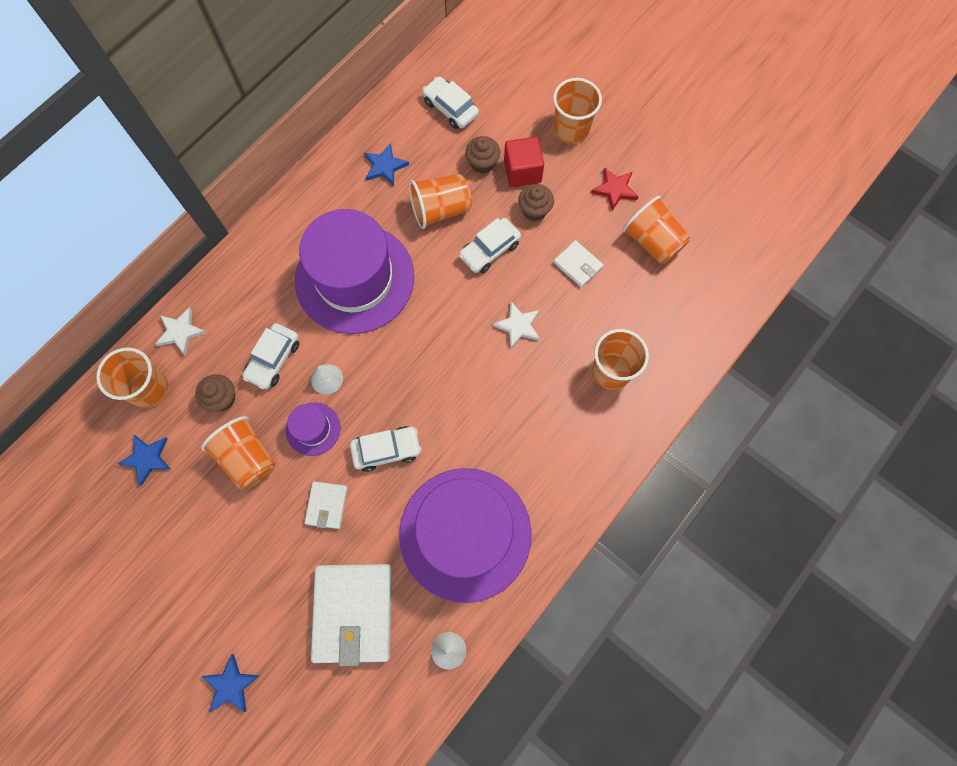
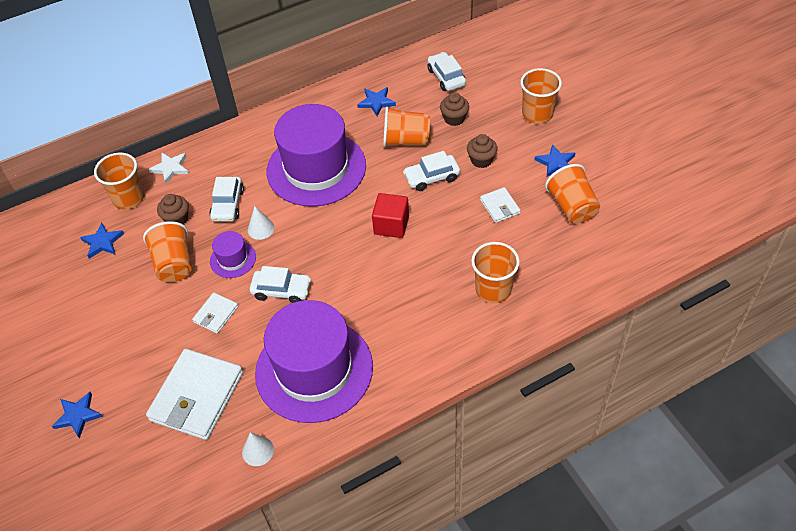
camera: 25 degrees right, 20 degrees down
(273, 359) = (228, 204): white car -> white car turned 45 degrees counterclockwise
(518, 326) = (430, 235): white star -> none
(522, 171) = (484, 132): red cube -> red cube (391, 225)
(615, 189) = (556, 163): red star -> blue star

